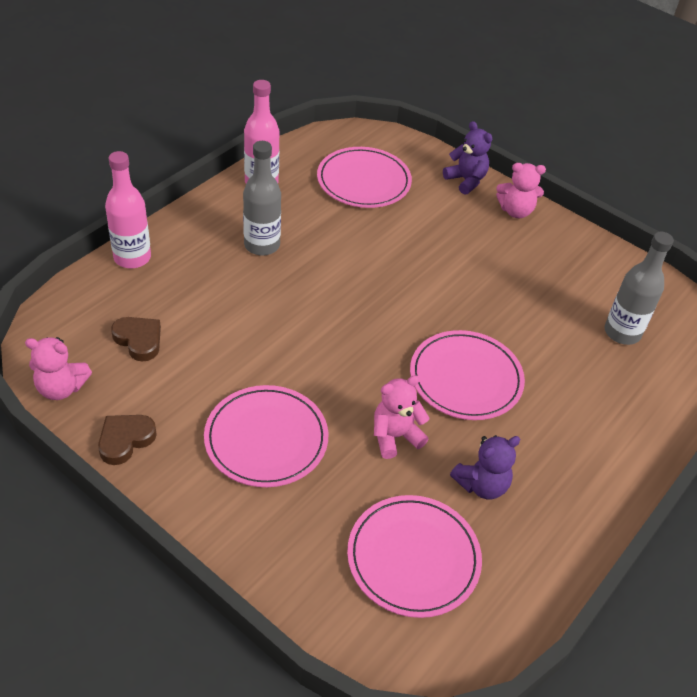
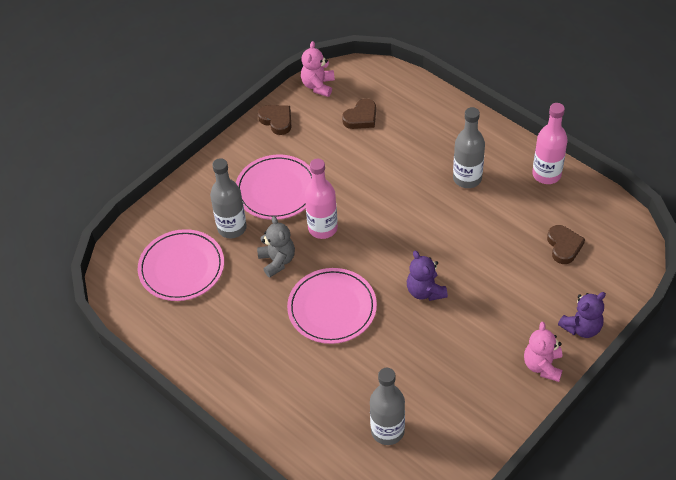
camera: 100 degrees right, 5 degrees up
(132, 258) = (443, 105): pink bottle -> pink bottle (323, 228)
(337, 493) = (232, 228): none -> grey bottle
(363, 181) = (564, 246): pink plate -> brown heart
(395, 436) = (277, 261): pink teddy bear -> grey teddy bear
(482, 485) = (234, 310): purple teddy bear -> purple teddy bear (425, 291)

